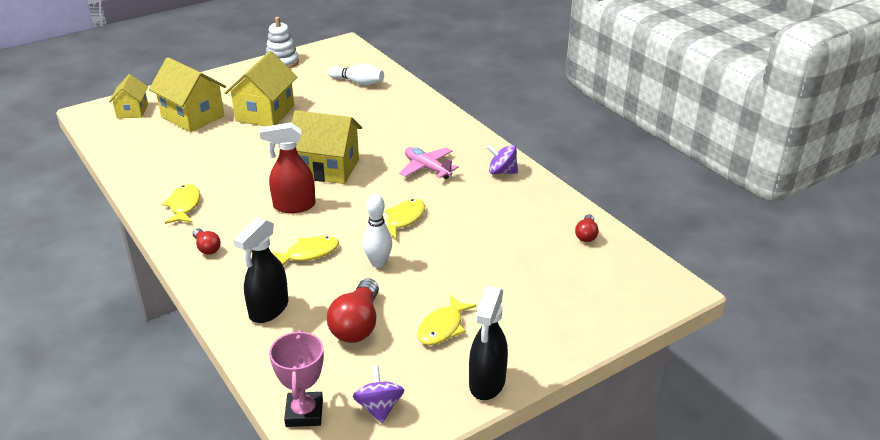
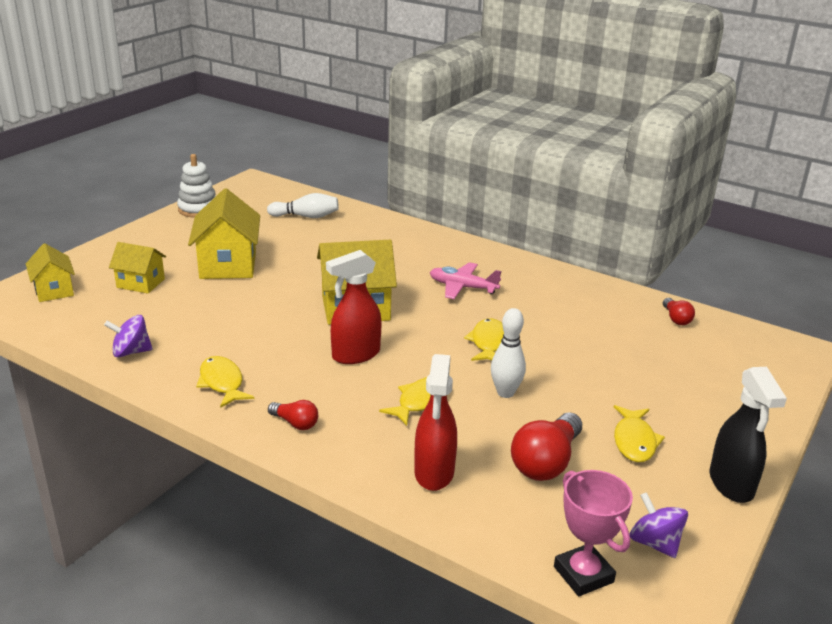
camera: 25 degrees left, 5 degrees down
(193, 116) = (141, 283): yellow house -> yellow house, size x0.59
(268, 310) = (434, 473): black spray bottle -> red spray bottle
(357, 325) = (546, 462): red light bulb -> red light bulb turned 45 degrees clockwise
(502, 172) = (540, 276): purple spinning top -> purple spinning top (131, 352)

